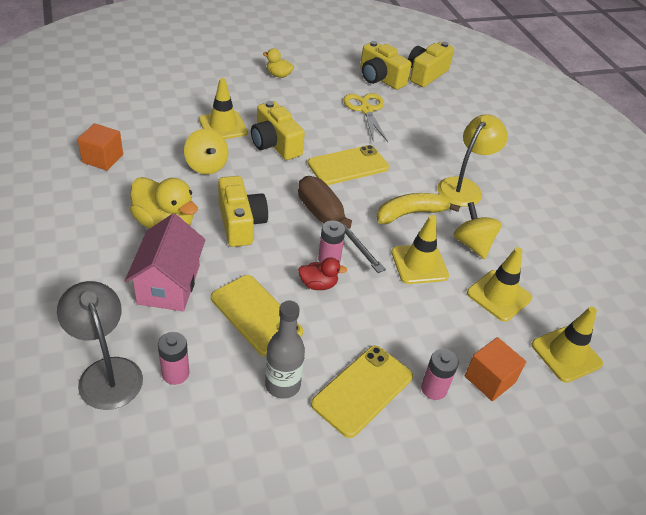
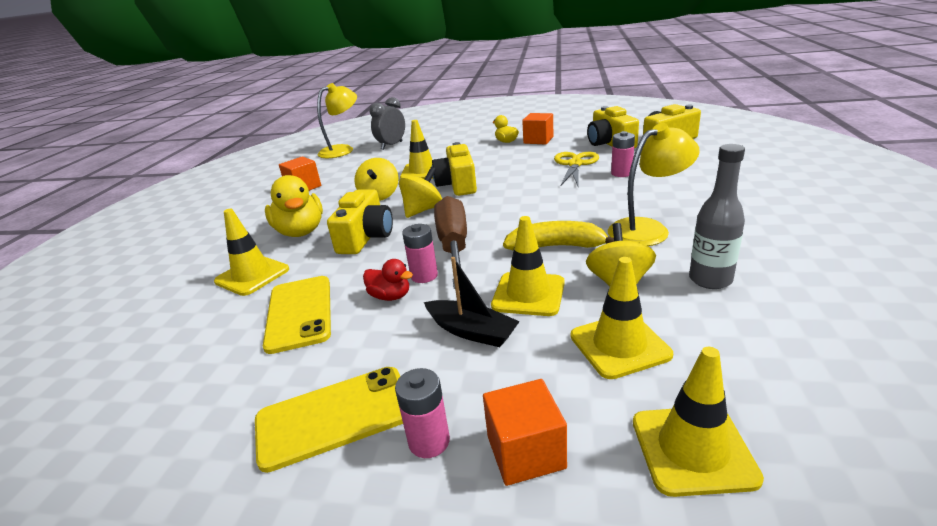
camera: 35 degrees right, 15 degrees down
(91, 91) = (342, 150): none -> yellow lamp
(106, 372) = (121, 336): grey lamp -> none
(150, 82) = (392, 145): none -> grey clock
(169, 284) = (252, 275): pink house -> yellow traffic cone
(175, 373) = (171, 350): pink battery -> pink battery (621, 173)
(267, 182) = (423, 210): none -> yellow spinning top
(282, 385) = (253, 386): grey bottle -> grey bottle (710, 280)
(310, 72) = (538, 140): none -> orange cube
(348, 166) = (517, 203): yellow phone -> none
(402, 304) = (471, 331): none -> black boat

